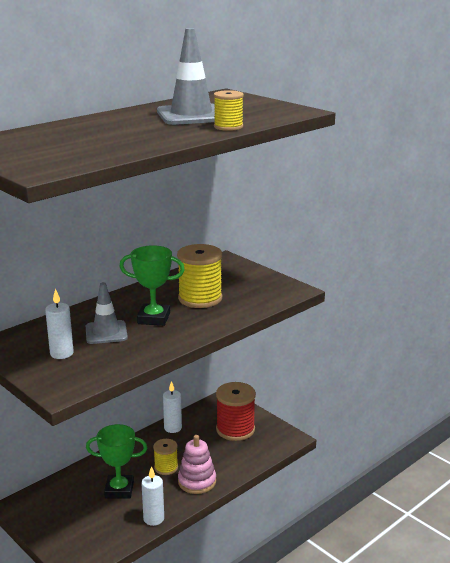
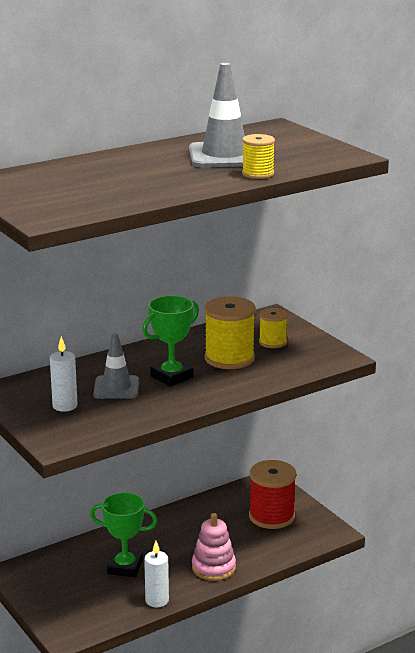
camera: 10 degrees right, 0 degrees up
(154, 318) = (171, 377): green trophy -> green trophy turned 60 degrees counterclockwise
(166, 467) = (182, 549): yellow spool -> yellow spool (272, 342)
(173, 428) = (199, 507): white candle -> none

